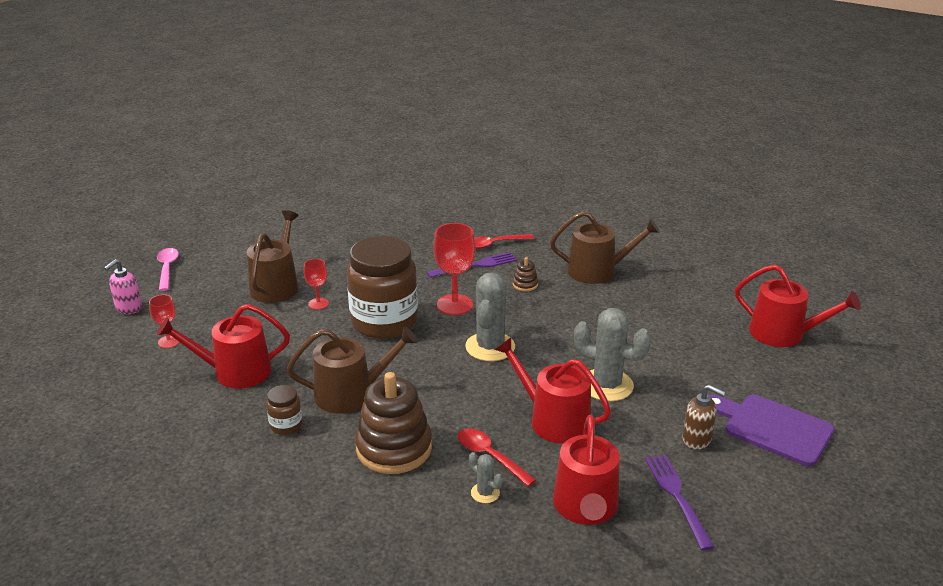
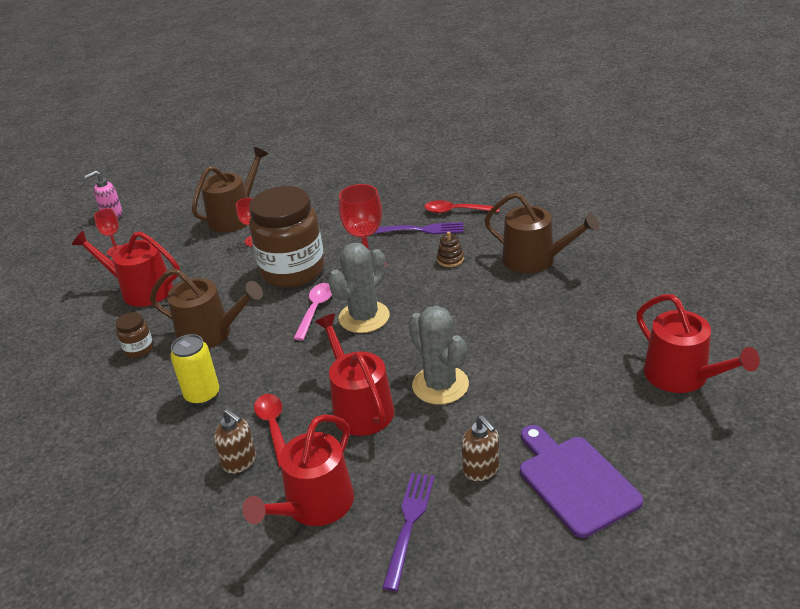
camera: 30 degrees right, 5 degrees up
(167, 268) = (166, 184): pink spoon -> pink spoon (315, 309)
(394, 448) = (202, 395): brown stacking toy -> yellow can
(485, 493) = (240, 461): grey cactus -> brown soap dispenser

